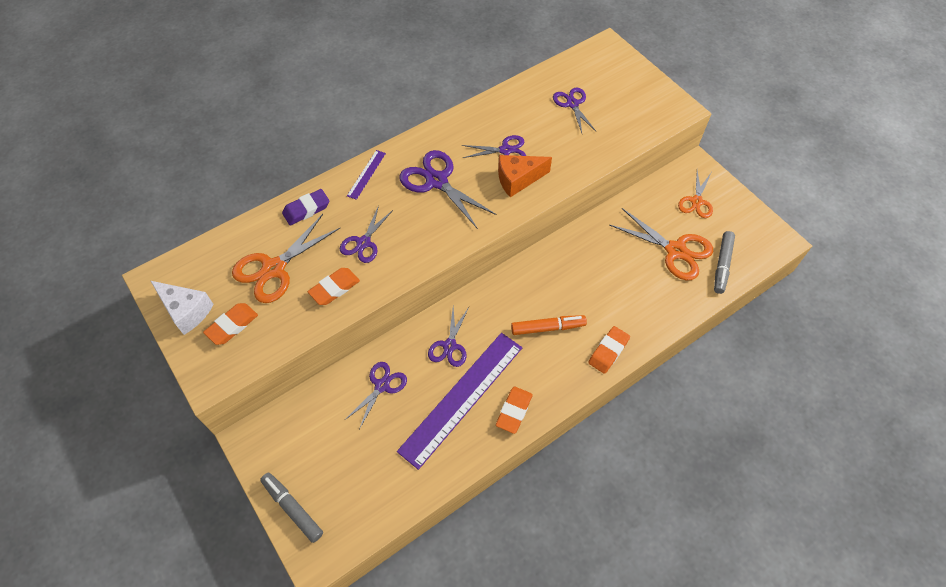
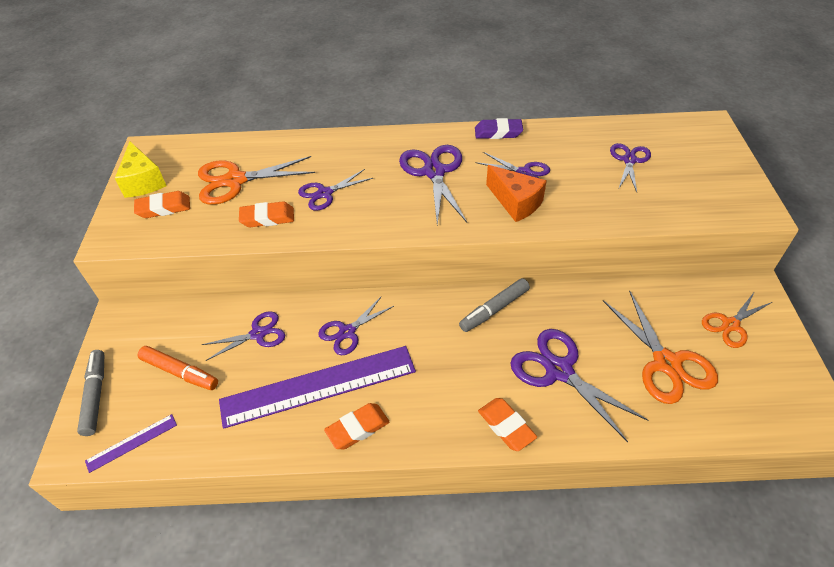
camera: 35 degrees right, 10 degrees down
(186, 311) = (143, 181): white cheese -> yellow cheese
(306, 209) = (302, 148): purple eraser -> purple eraser (498, 132)
(366, 174) = (376, 142): purple ruler -> purple ruler (132, 443)
(518, 179) = (516, 202): orange cheese -> orange cheese turned 150 degrees counterclockwise
(548, 328) = (457, 367): orange marker -> orange marker (180, 372)
(608, 351) = (506, 426): orange eraser -> orange eraser turned 75 degrees clockwise
(614, 293) = (559, 370): none -> purple scissors
(722, 265) = (718, 407): grey marker -> grey marker (494, 309)

